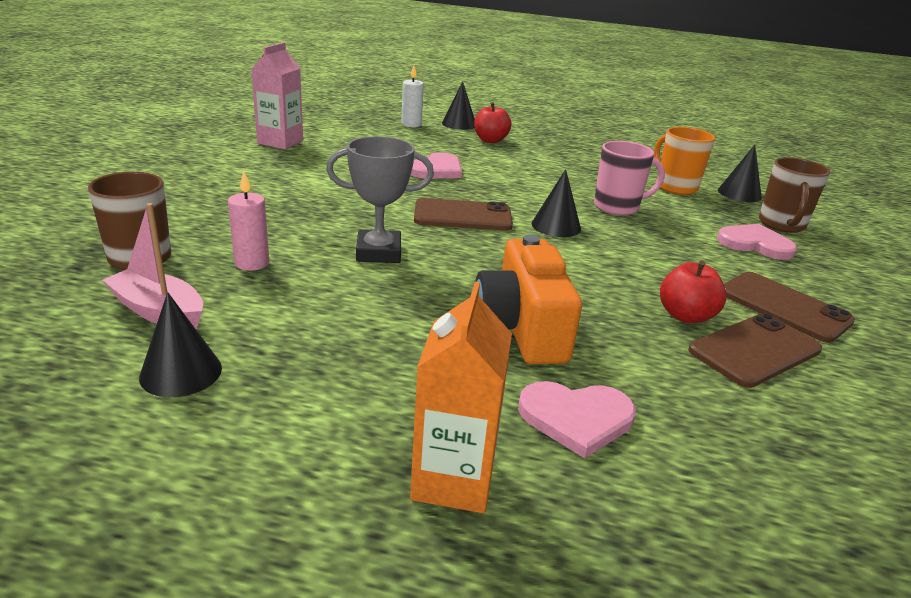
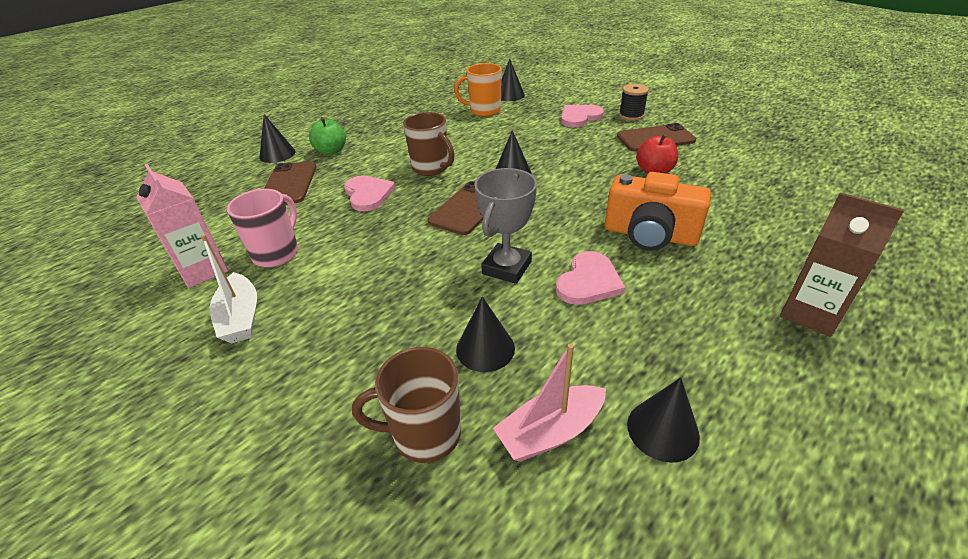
camera: 55 degrees left, 10 degrees up
(235, 166) = (240, 317): none -> white boat
(252, 263) = (485, 348): pink candle -> black cone
(411, 124) = (249, 178): white candle -> none
(453, 479) = (810, 313): orange carton -> brown carton
(490, 140) = (331, 151): red apple -> green apple
(576, 418) = (754, 247): pink heart -> pink heart (588, 281)
(617, 207) = (499, 141): pink mug -> pink mug (277, 253)
(754, 350) = (697, 165): brown phone -> brown phone (289, 184)
(781, 225) = (560, 100): brown mug -> brown mug (431, 168)
(825, 280) = (631, 115): none -> black spool

